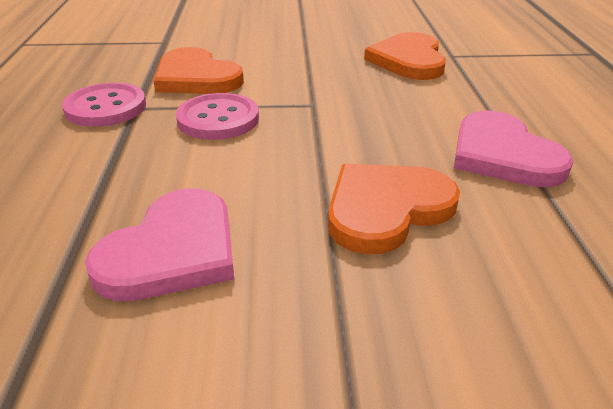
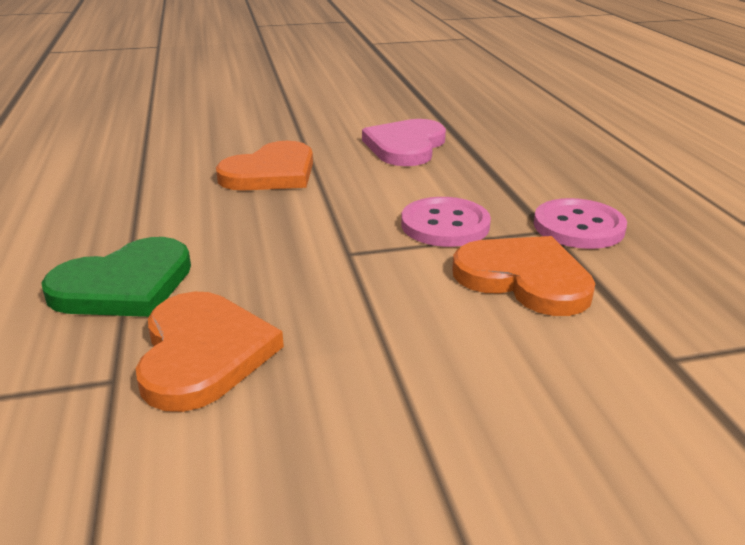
camera: 170 degrees right, 5 degrees down
(481, 96) = (124, 285): none -> green heart
(503, 154) = (153, 216): pink heart -> none

